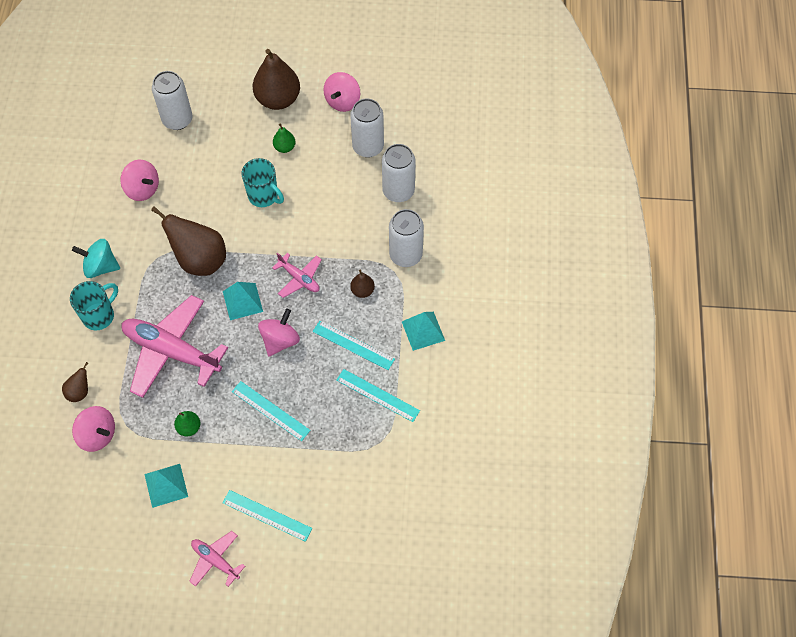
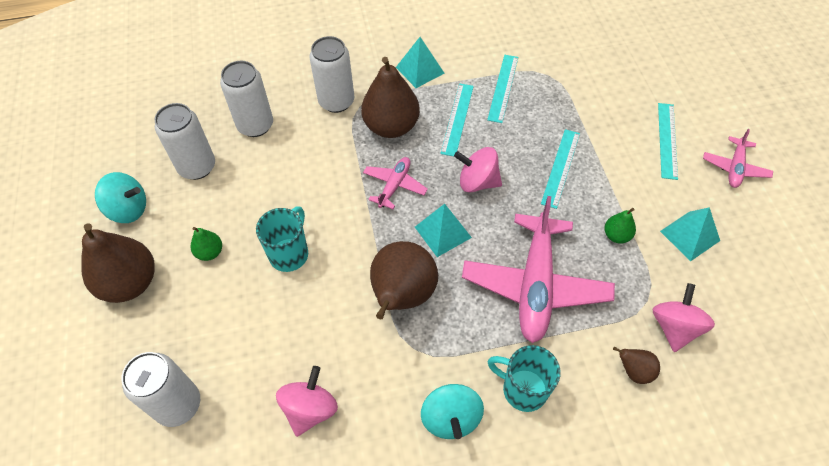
camera: 105 degrees left, 5 degrees down
(342, 101) = (128, 209): pink spinning top -> turquoise spinning top
(362, 291) = (391, 126): brown pear -> brown pear, size x2.11

